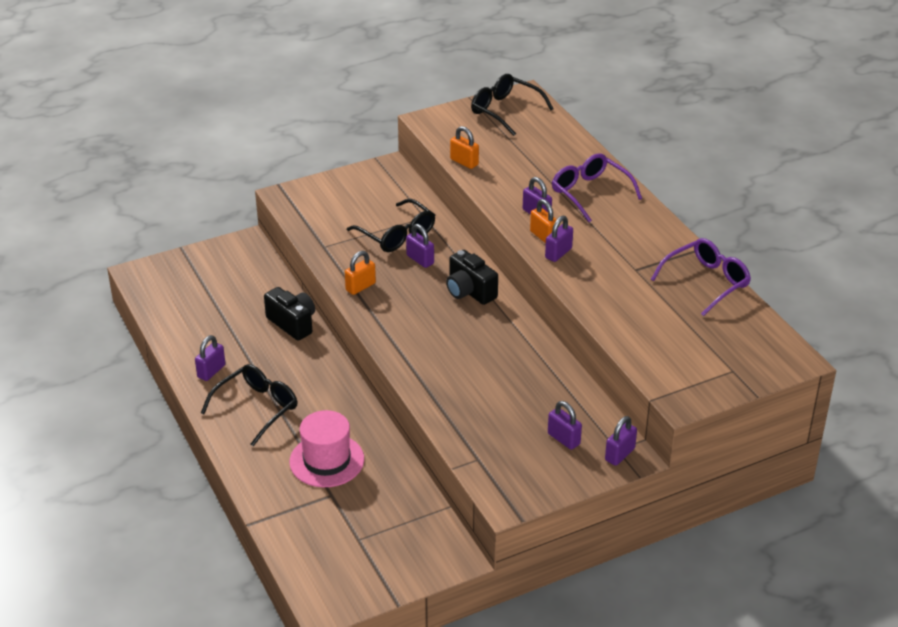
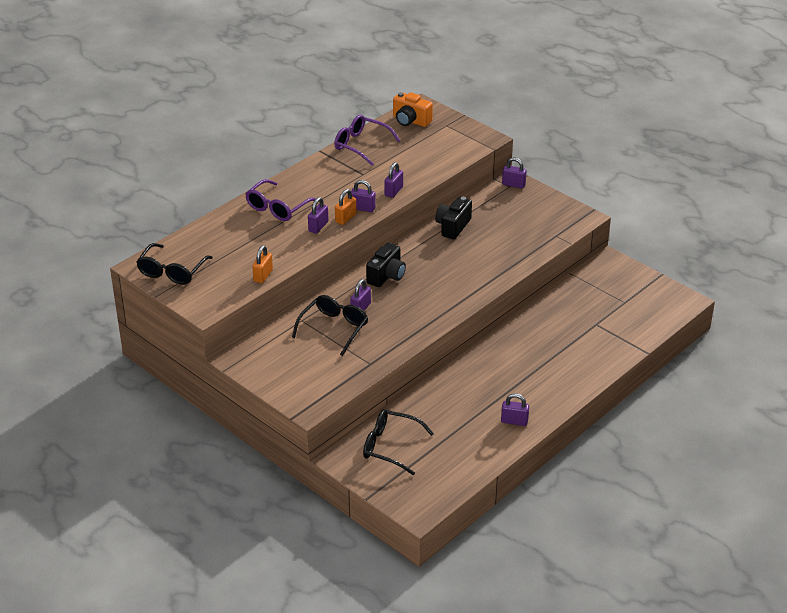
camera: 110 degrees left, 0 degrees up
(257, 408) = (538, 384): black glasses -> black glasses (390, 446)
(292, 323) = (433, 395): black camera -> black camera (453, 226)
(327, 460) = (566, 335): pink hat -> none
(360, 287) = (411, 329): orange padlock -> none
(563, 439) = (514, 207): purple padlock -> purple padlock (393, 191)
(756, 339) = (410, 121): none -> orange camera

